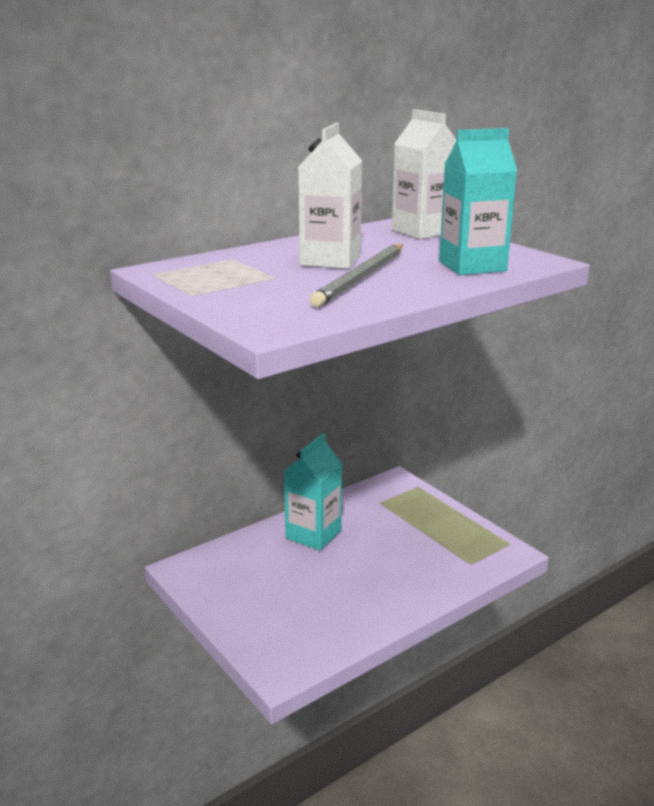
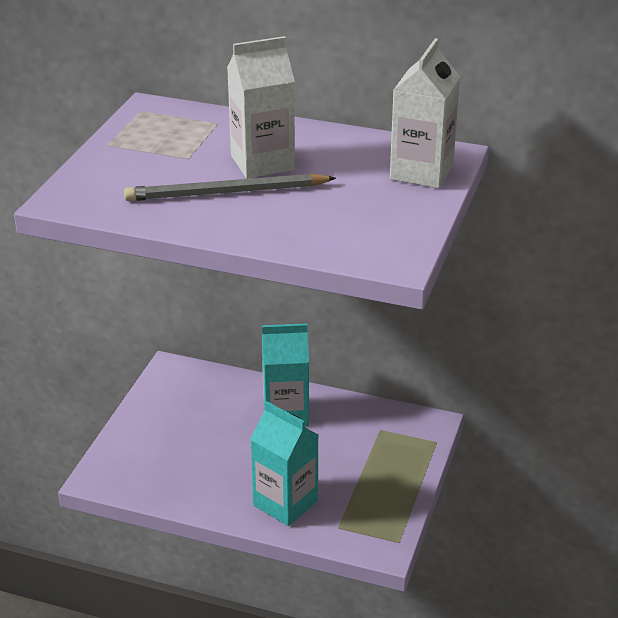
camera: 55 degrees right, 10 degrees up
(472, 266) = (328, 230): turquoise carton -> turquoise carton (285, 503)

